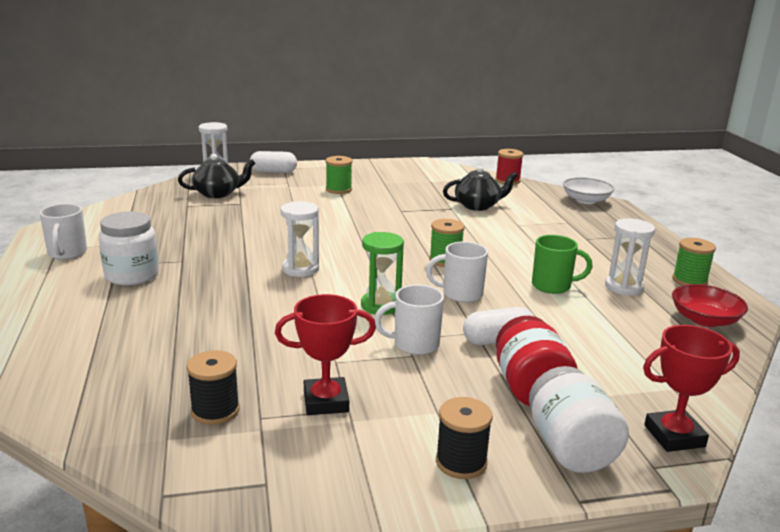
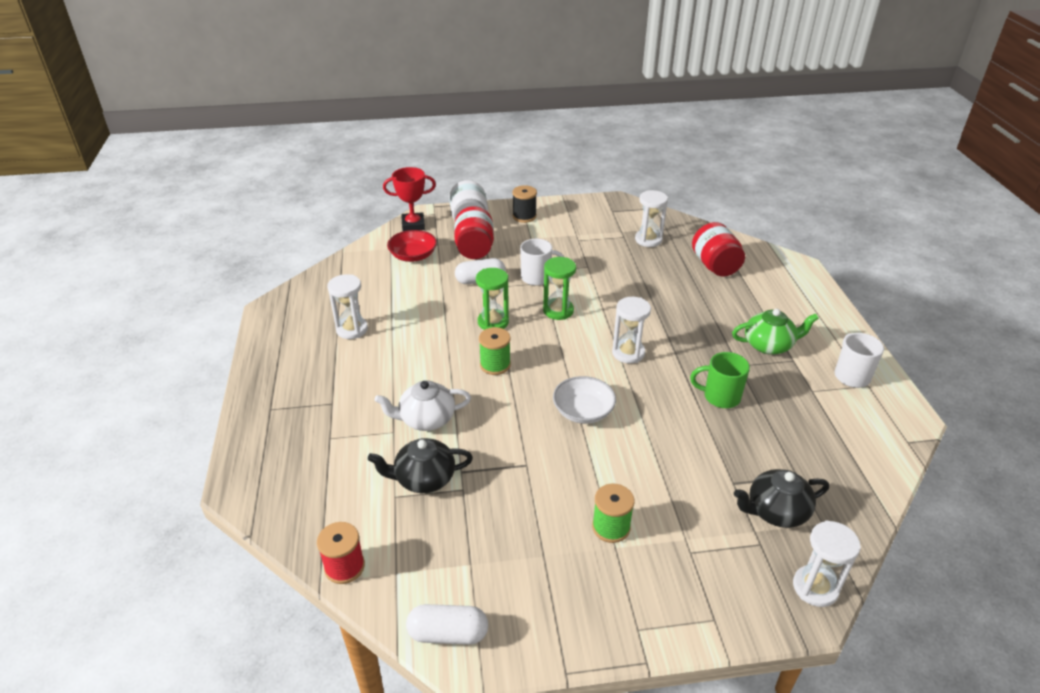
camera: 175 degrees left, 15 degrees up
(124, 364) = (715, 266): none -> red jar
(132, 275) = (769, 345): white jar -> green teapot
(215, 411) = (648, 240): black spool -> white hourglass
(273, 172) = (726, 599): white capsule -> white capsule (448, 633)
(326, 401) = (590, 243): red trophy -> none
(461, 294) = (493, 322): white mug -> green hourglass
(494, 230) = (426, 419): none -> white teapot
(552, 286) = (412, 331): green mug -> green mug (720, 397)
(586, 200) = (265, 497): white bowl -> white bowl (583, 411)
(689, 281) = (286, 337): green spool -> none
(704, 320) = (318, 296): red bowl -> red bowl (413, 256)

